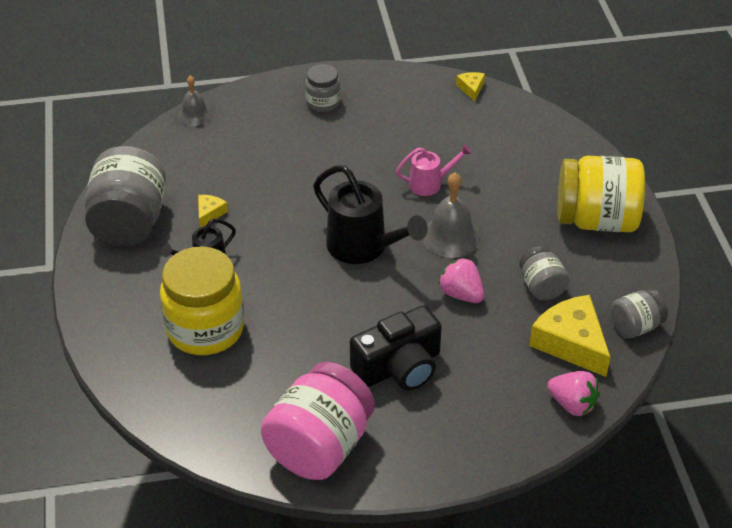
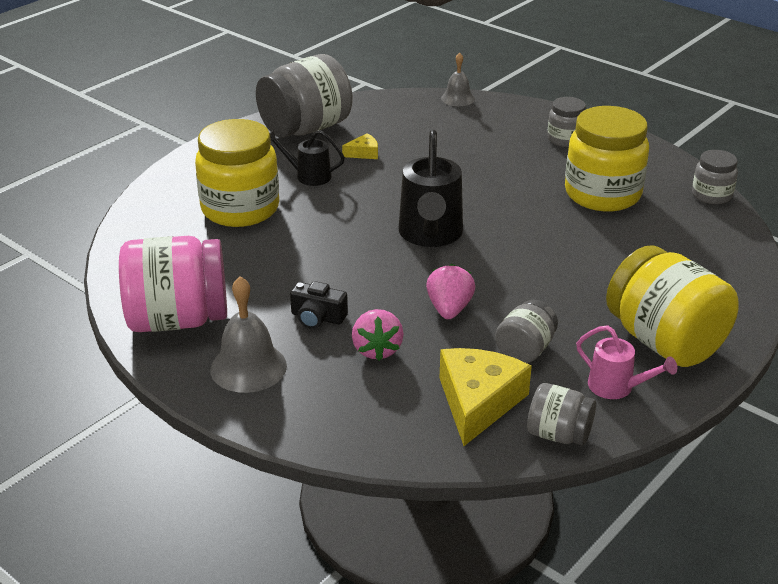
camera: 50 degrees right, 10 degrees down
(399, 367) = (317, 317): black camera -> black camera, size x0.55
(412, 134) = (602, 194): none -> yellow jar
(430, 184) = (558, 231): pink watering can -> pink watering can (617, 388)
(450, 236) = (511, 271): grey bell -> grey bell (248, 367)
(471, 88) = (711, 195): yellow cheese -> grey jar
(572, 404) = (398, 440): pink strawberry -> pink strawberry (377, 350)

